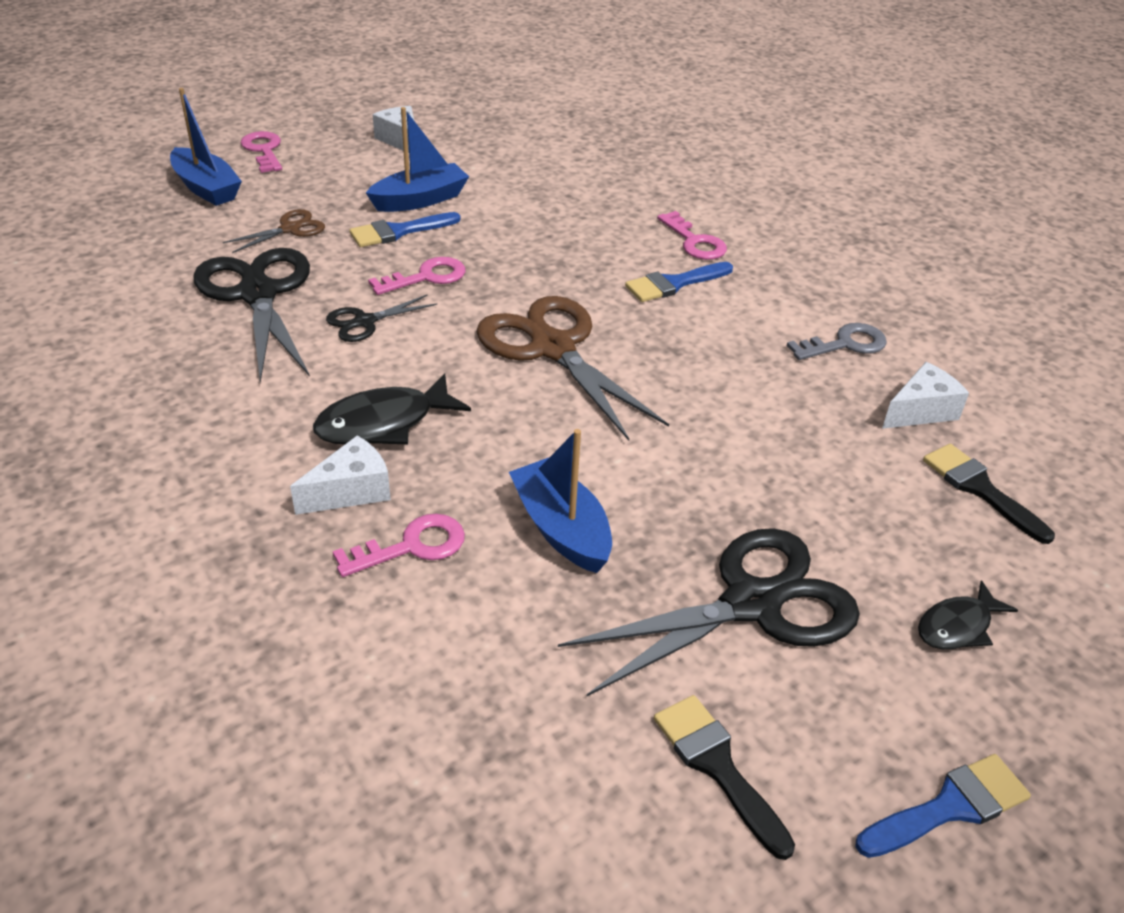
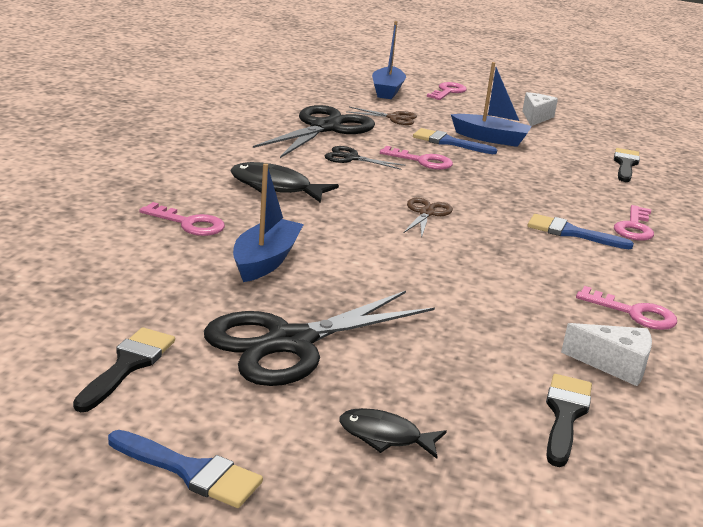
camera: 50 degrees right, 15 degrees down
(351, 491) = (208, 196): white cheese -> none
(553, 348) = (426, 213): brown scissors -> brown scissors, size x0.48
(565, 162) = (625, 164): none -> black brush
(752, 604) = (290, 343): black scissors -> black scissors turned 120 degrees clockwise
(845, 344) = (634, 313): grey key -> pink key

